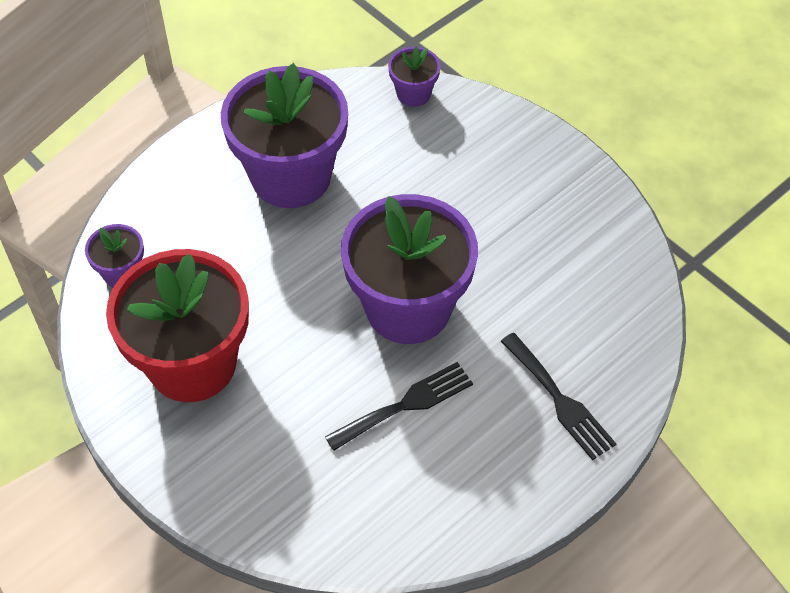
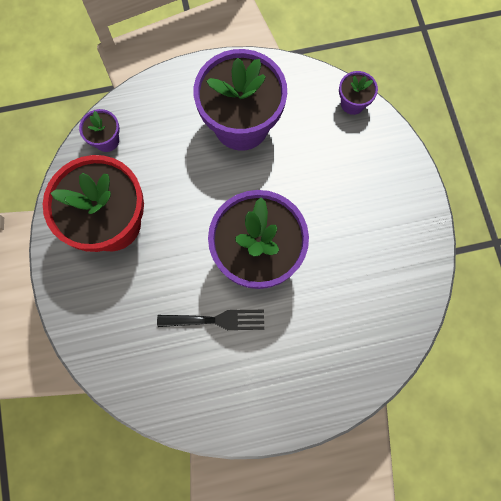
camera: 30 degrees right, 20 degrees up
(560, 400) = (309, 370): black fork -> none

